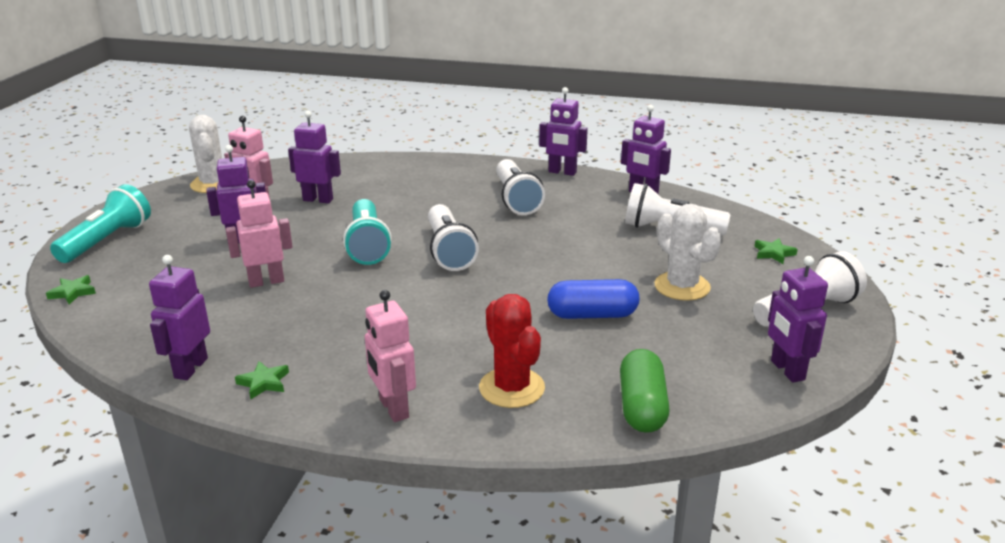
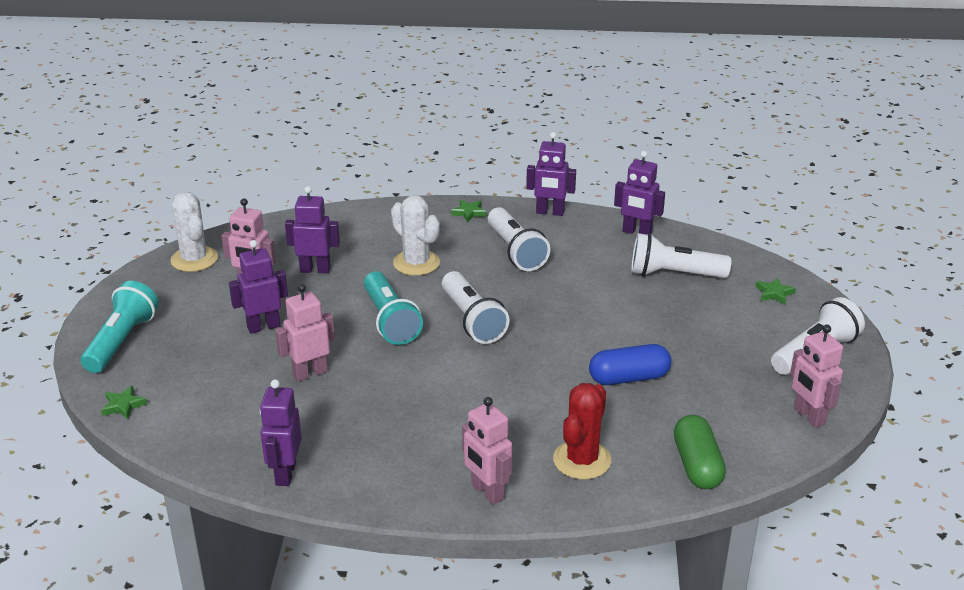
camera: 10 degrees left, 5 degrees up
(264, 383) = (360, 480): green star -> green star (469, 213)
(512, 388) = (582, 460): red cactus -> red cactus turned 60 degrees clockwise
(682, 286) = (700, 339): white cactus -> white cactus (416, 263)
(787, 370) = (809, 416): purple robot -> pink robot

